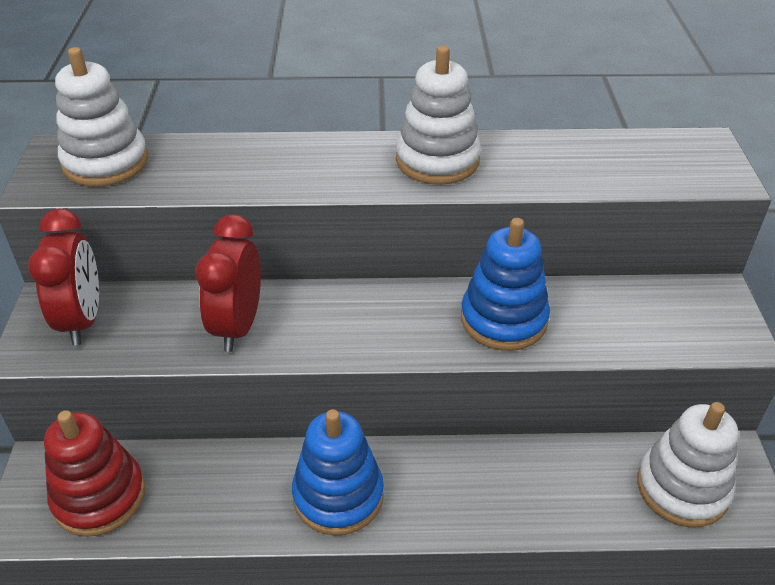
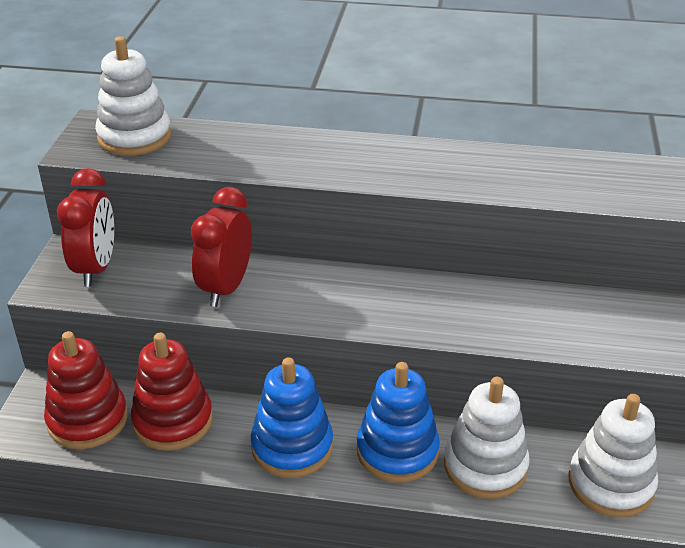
camera: 10 degrees right, 5 degrees down
(198, 484) = (173, 421): none -> red stacking toy
(437, 160) = (422, 162): white stacking toy -> white stacking toy (485, 466)
(503, 319) = (463, 309): blue stacking toy -> blue stacking toy (397, 451)

